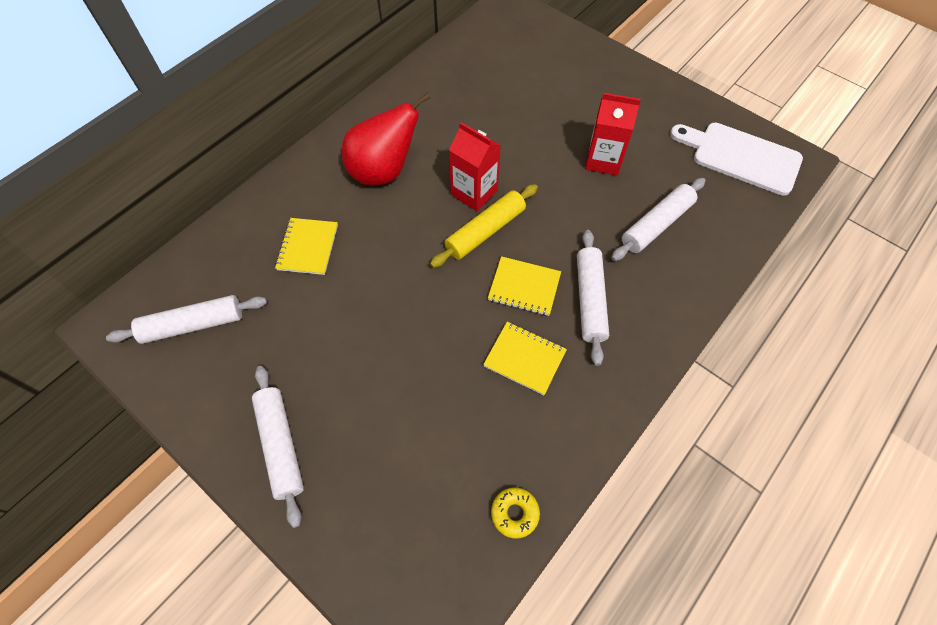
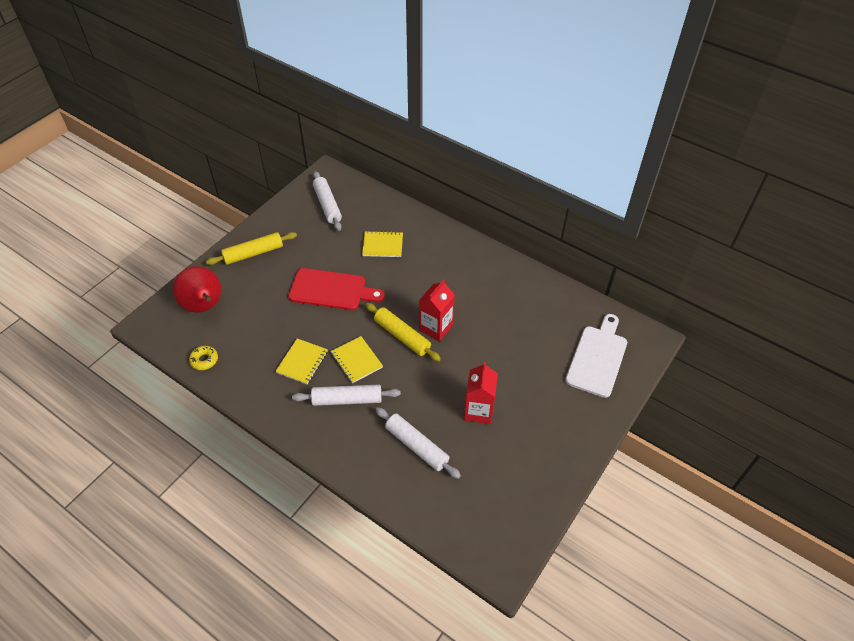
camera: 85 degrees right, 10 degrees down
(280, 445) = (253, 253): white rolling pin -> yellow rolling pin
(384, 171) = (449, 275): red pear -> red pear (204, 306)
(388, 318) = (331, 290): none -> red cutting board
(524, 287) = (356, 360): yellow notebook -> yellow notebook turned 45 degrees counterclockwise
(740, 157) = (498, 519): white cutting board -> white cutting board (597, 358)

